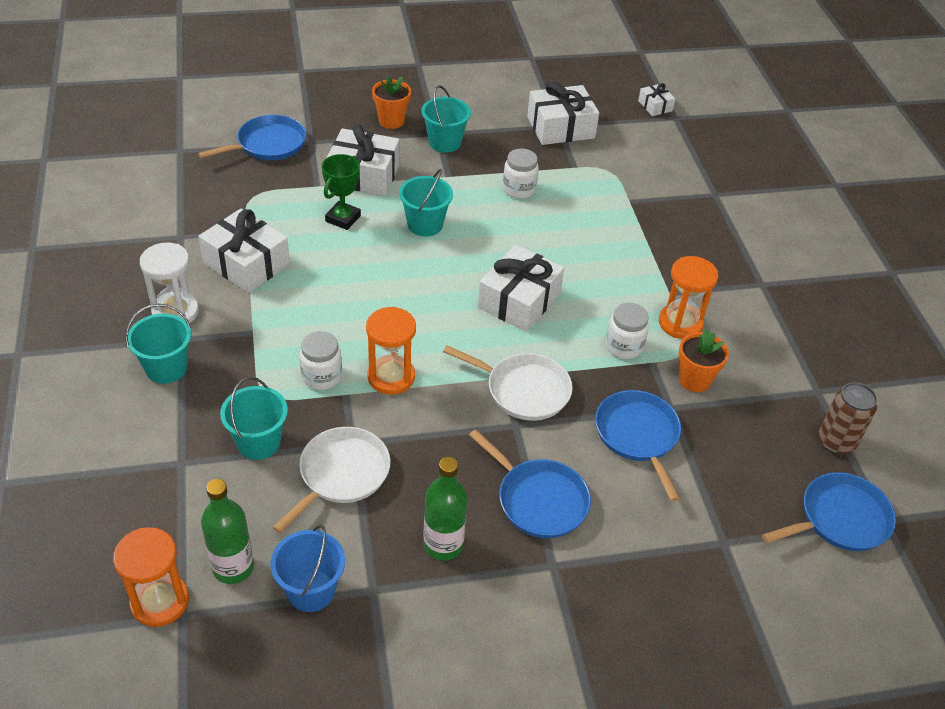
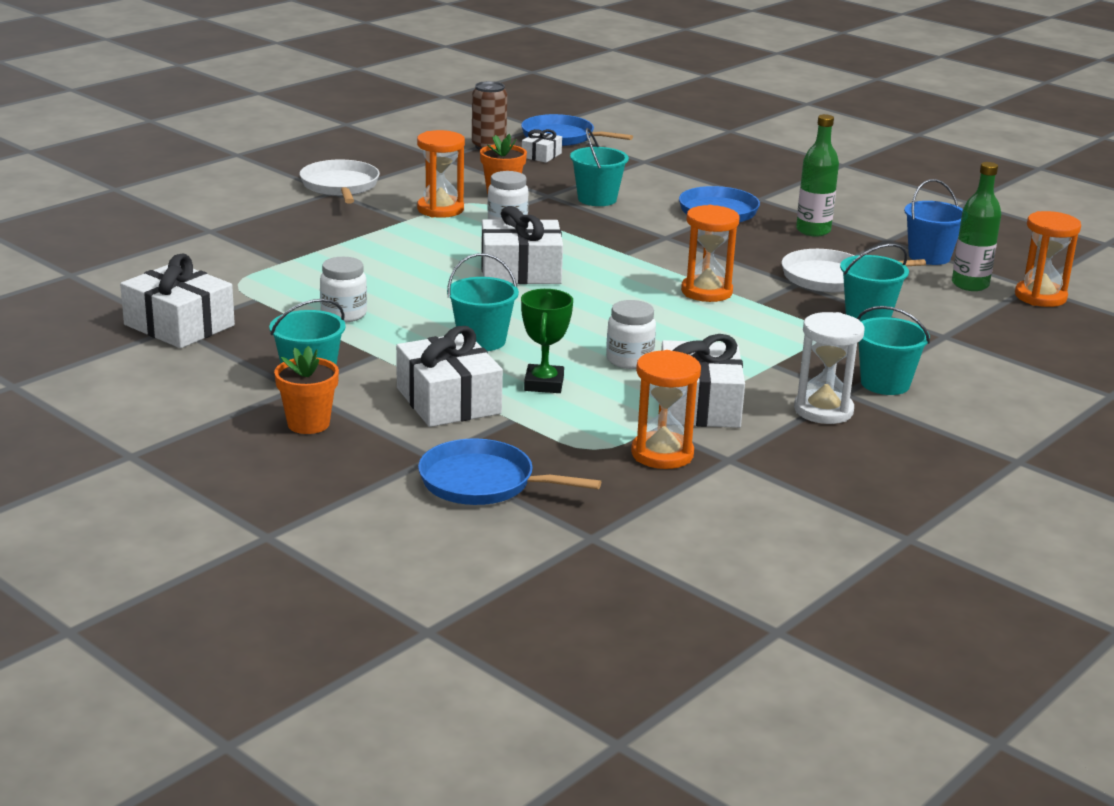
camera: 125 degrees left, 20 degrees down
(216, 216) = (662, 454): none -> orange hourglass
(322, 376) = (760, 317): white jar -> white jar (629, 360)
(343, 218) = (544, 384): green trophy -> green trophy turned 75 degrees counterclockwise
(524, 390) = (624, 243): white pan -> white pan (340, 186)
(638, 435) = (597, 199): blue pan -> turquoise bucket
(655, 106) = (55, 289): white gift -> white gift (541, 155)

